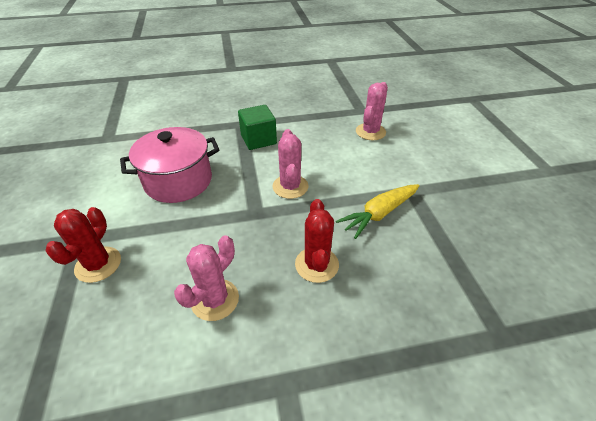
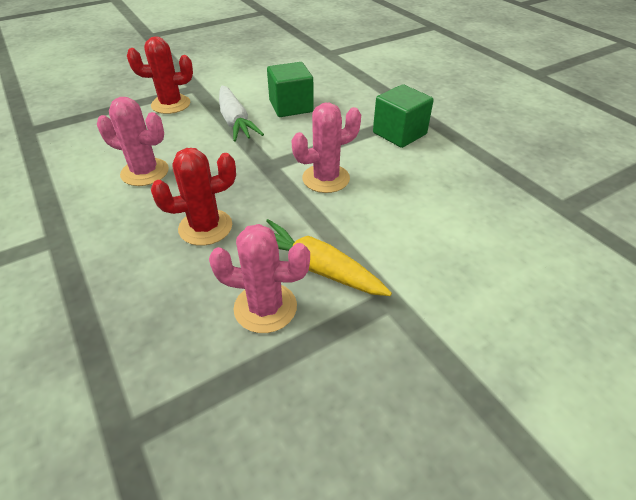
camera: 70 degrees right, 0 degrees up
(175, 220) = (235, 122): none -> white carrot
(178, 181) = (291, 106): pink pot -> green cube
(370, 132) = (510, 228): pink cactus -> pink cactus (265, 307)

